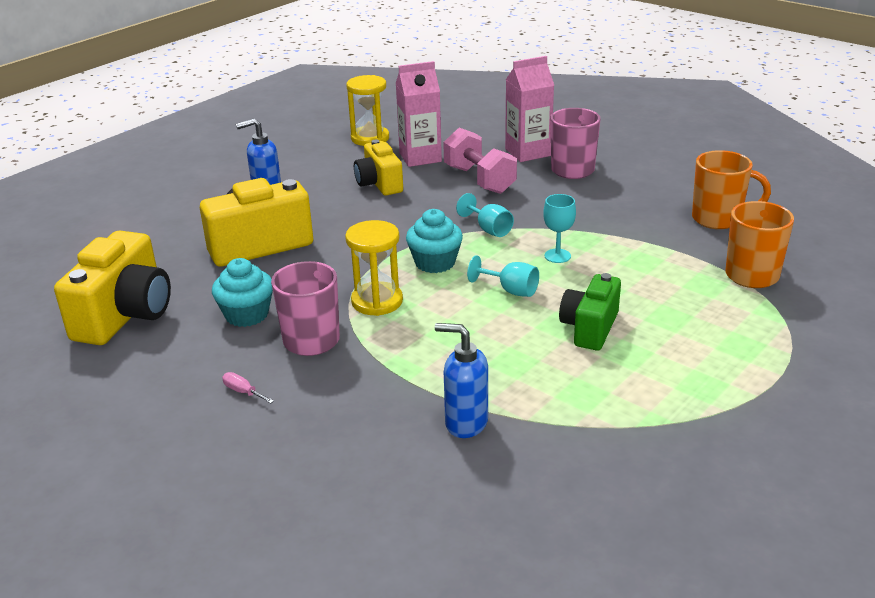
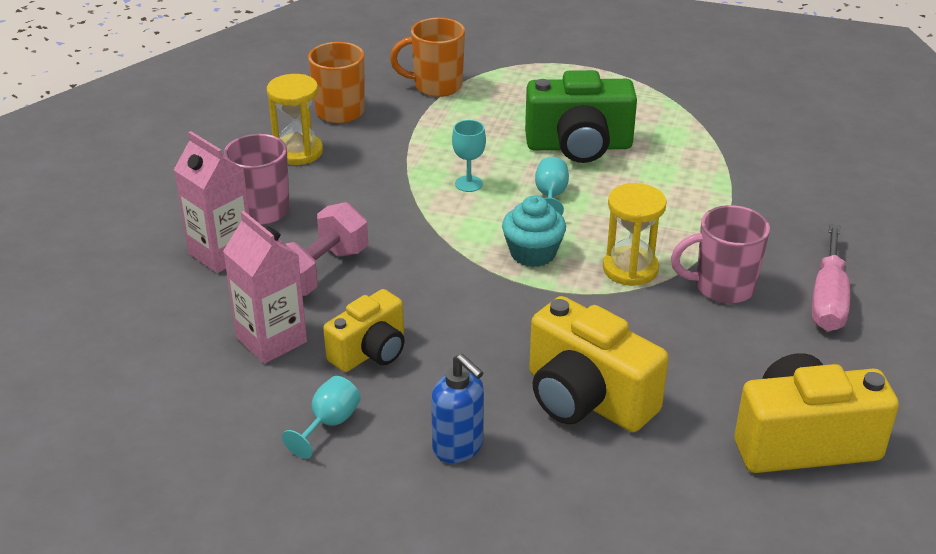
camera: 115 degrees left, 5 degrees up
(243, 392) = (828, 299): pink screwdriver -> pink screwdriver, size x2.45
(247, 314) = (723, 347): turquoise cupcake -> none
(370, 138) = (221, 411): yellow hourglass -> yellow hourglass (298, 152)
(465, 423) = (751, 176): blue soap dispenser -> none
(489, 229) = (440, 236): turquoise goblet -> turquoise goblet (329, 424)
(589, 328) = (579, 146): green camera -> green camera, size x1.58

